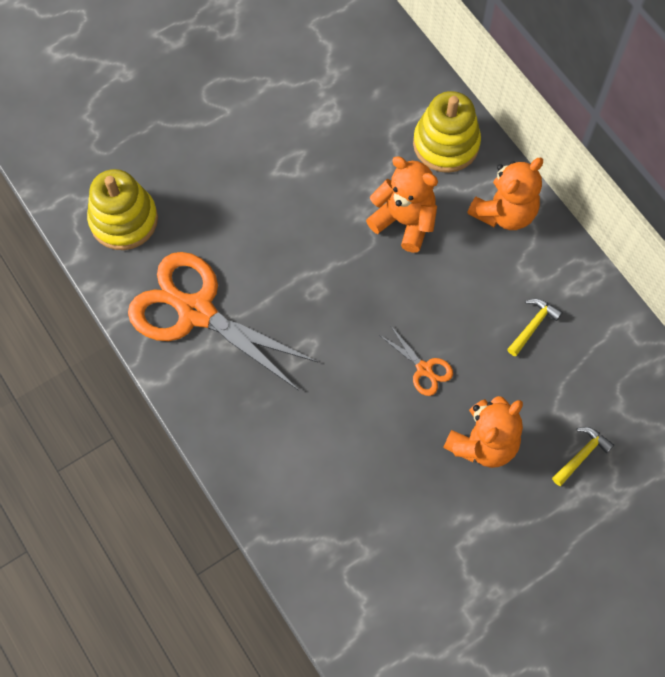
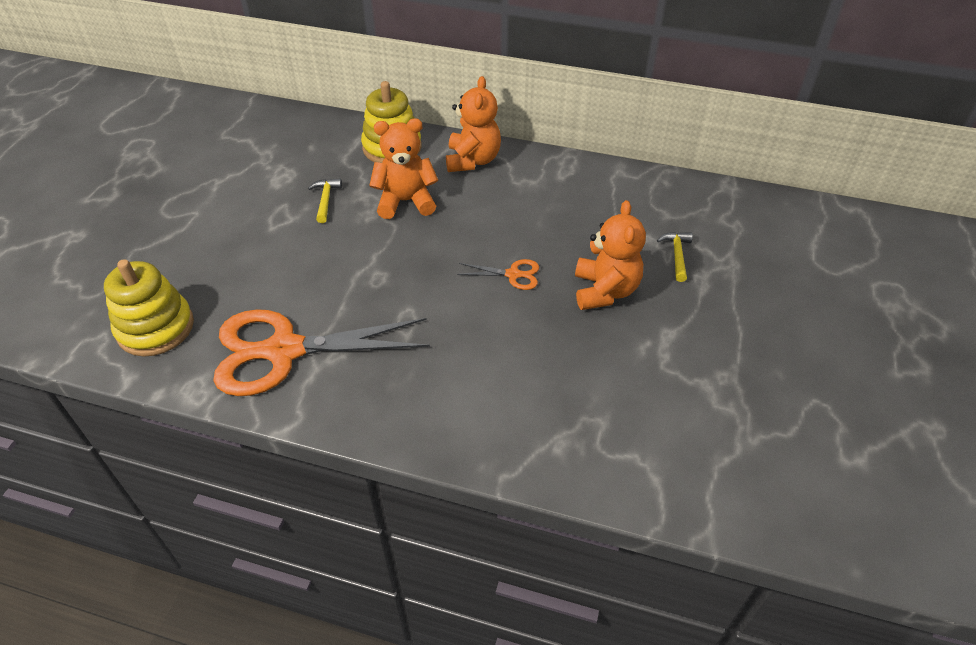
camera: 40 degrees left, 20 degrees down
(533, 325) = (560, 206): yellow hammer -> yellow hammer (326, 200)

